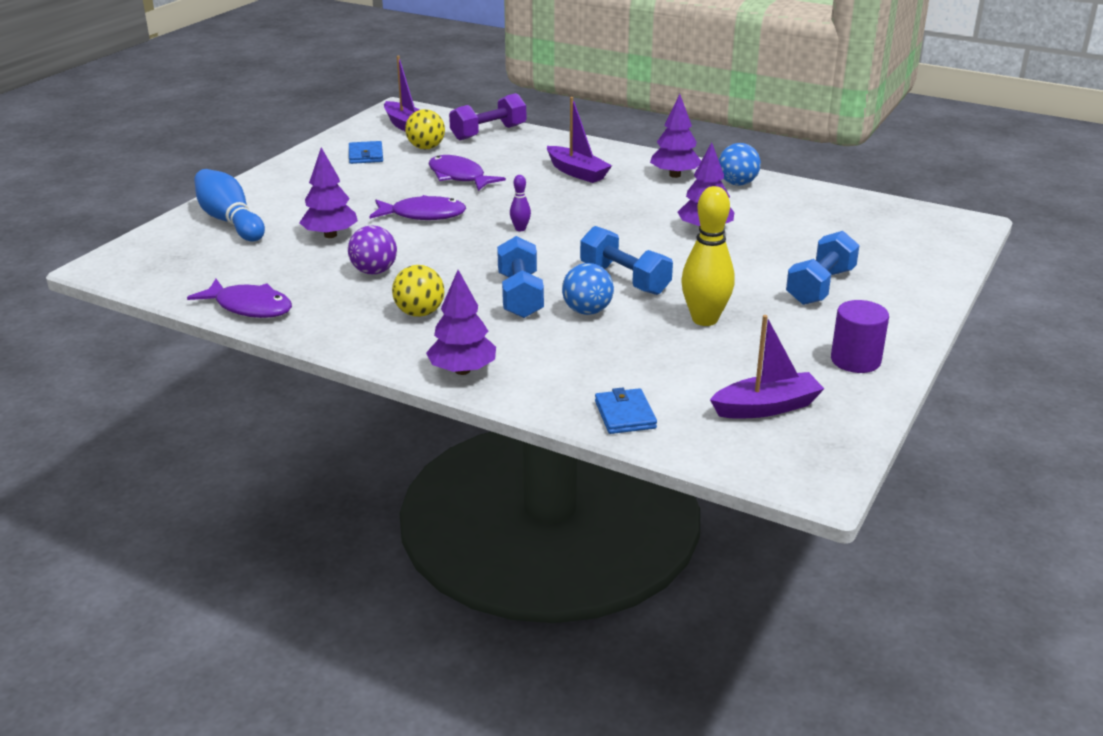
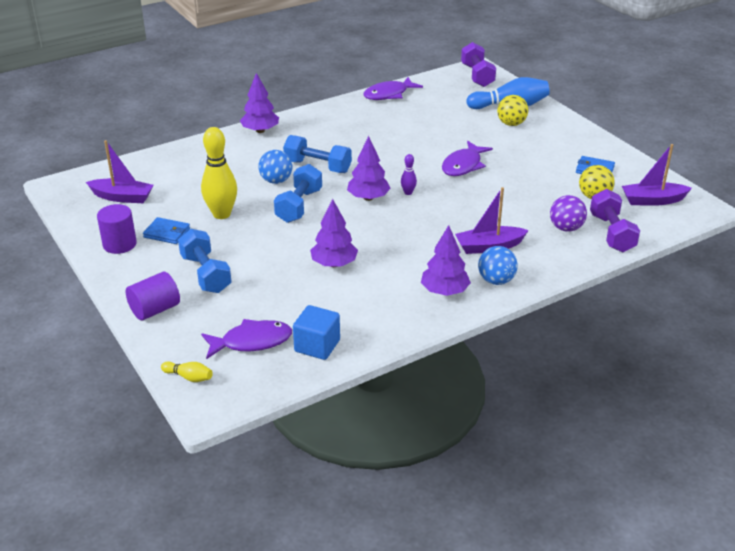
camera: 120 degrees right, 5 degrees up
(134, 260) = (477, 75): none -> purple dumbbell
(330, 235) = (460, 130): purple tree -> purple tree (368, 198)
(374, 271) = (396, 133): purple ball -> purple ball (566, 228)
(419, 313) = (331, 134): yellow ball -> yellow ball (511, 124)
(459, 177) = (521, 195): purple fish -> purple fish (251, 342)
(624, 279) = (299, 206): blue dumbbell -> blue dumbbell turned 60 degrees counterclockwise
(625, 415) = (169, 158): blue wallet -> blue wallet (167, 233)
(737, 183) = (399, 316): blue ball -> blue ball (496, 280)
(766, 407) = (122, 197): purple boat -> purple boat turned 90 degrees counterclockwise
(828, 204) = (317, 346): none -> blue cube
(912, 291) = (155, 310): none -> purple cylinder
(956, 241) = (189, 377): none -> yellow bowling pin

